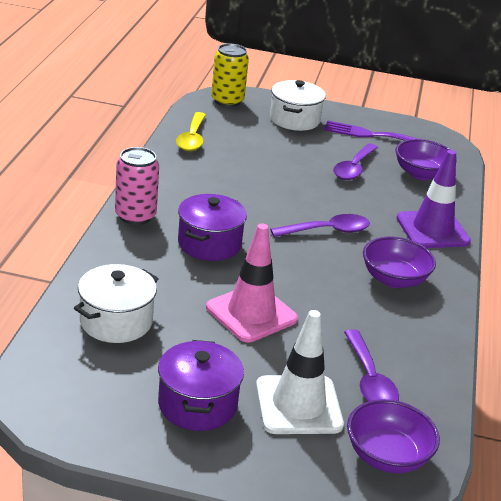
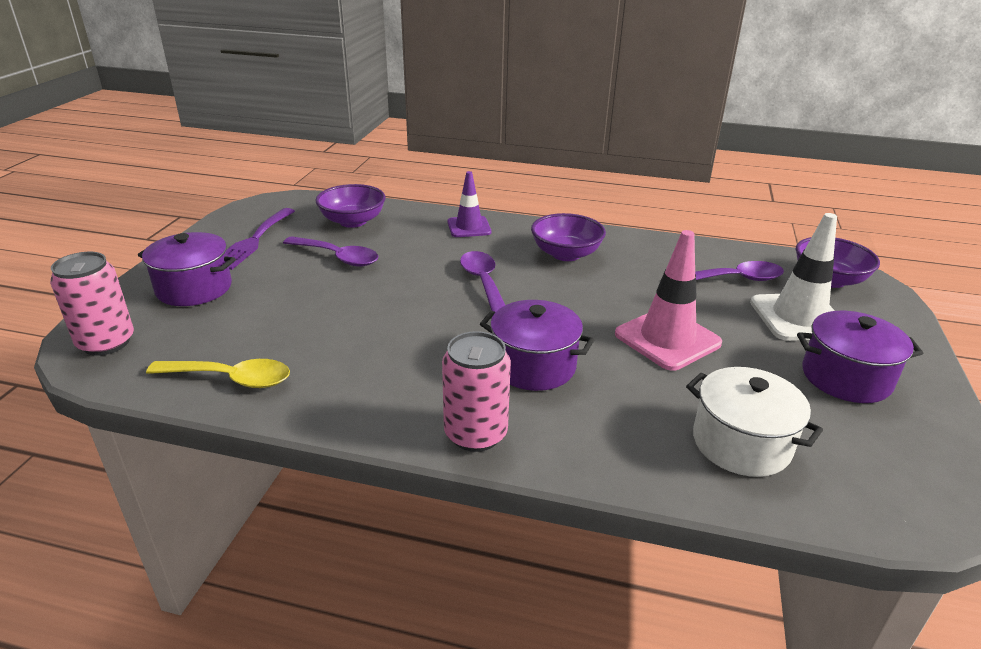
camera: 85 degrees left, 0 degrees up
(227, 101) = (106, 343): yellow can -> pink can
(294, 119) = (194, 288): white pot -> purple pot
(432, 230) = (469, 227): purple traffic cone -> purple traffic cone, size x0.64

